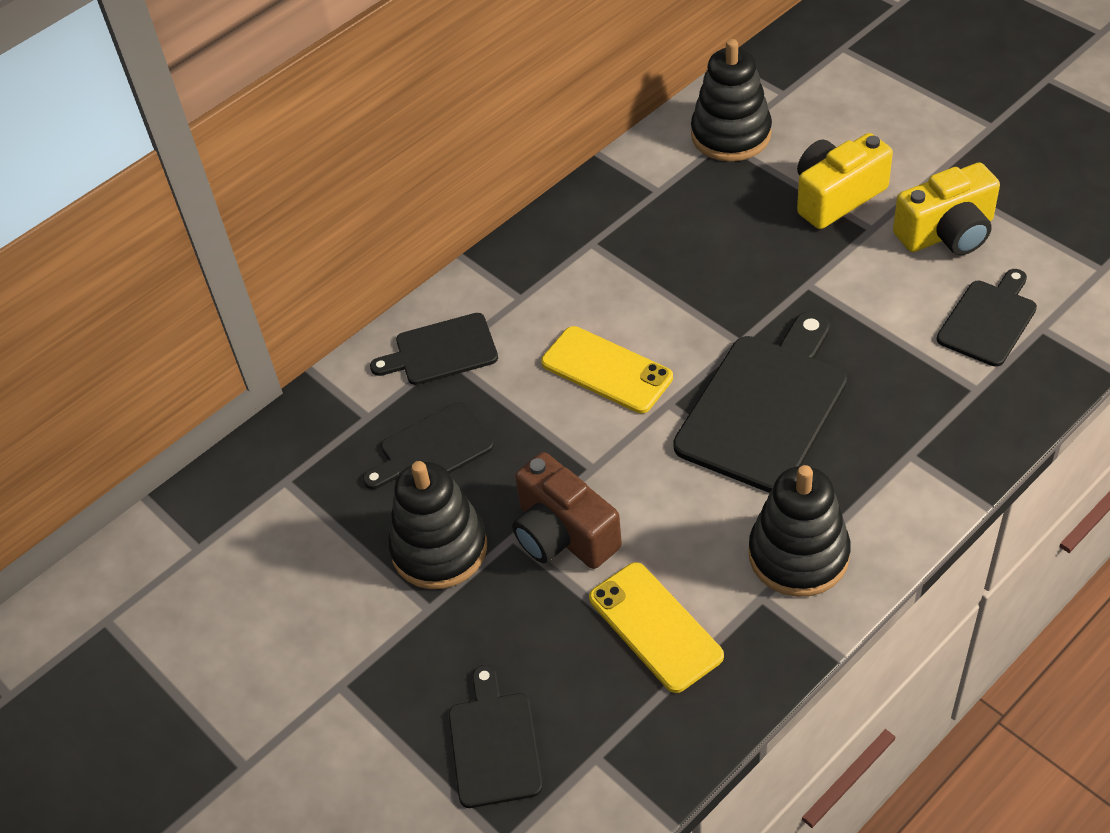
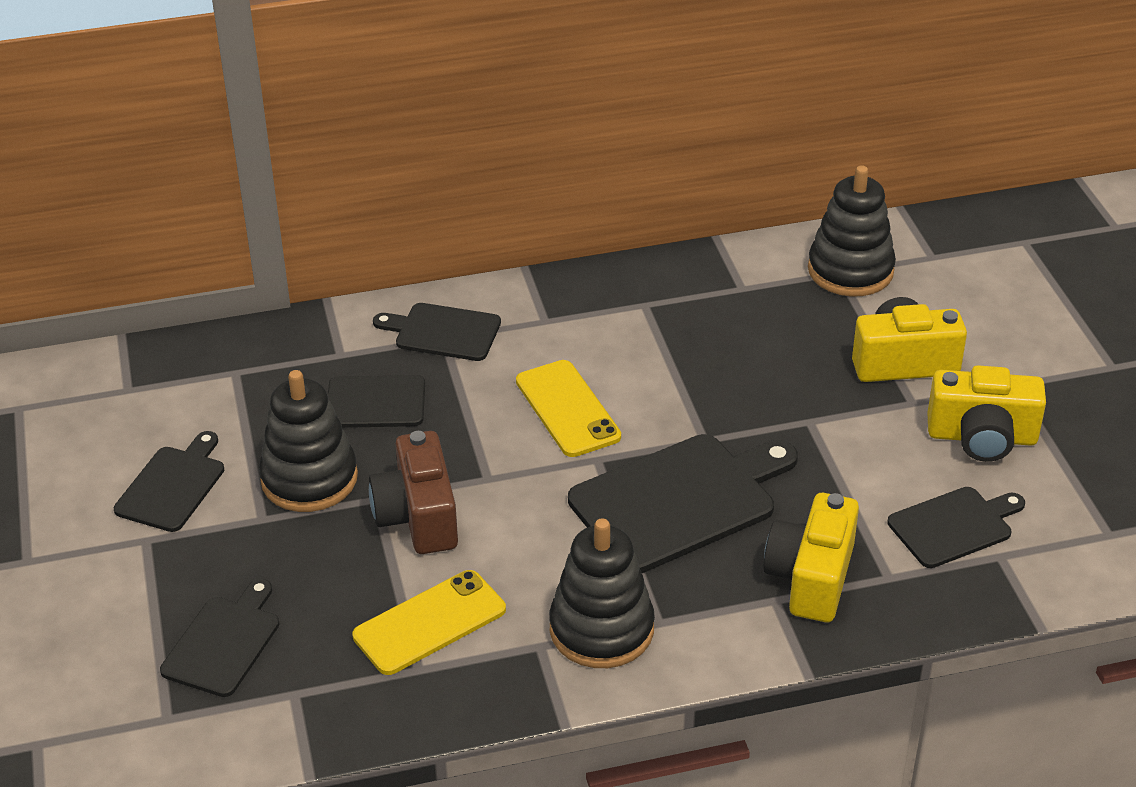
camera: 25 degrees right, 10 degrees down
(320, 620) = (173, 486): none -> black cutting board
(655, 627) = (430, 623): yellow phone -> yellow phone turned 60 degrees clockwise
(920, 421) = (811, 577): none -> yellow camera

